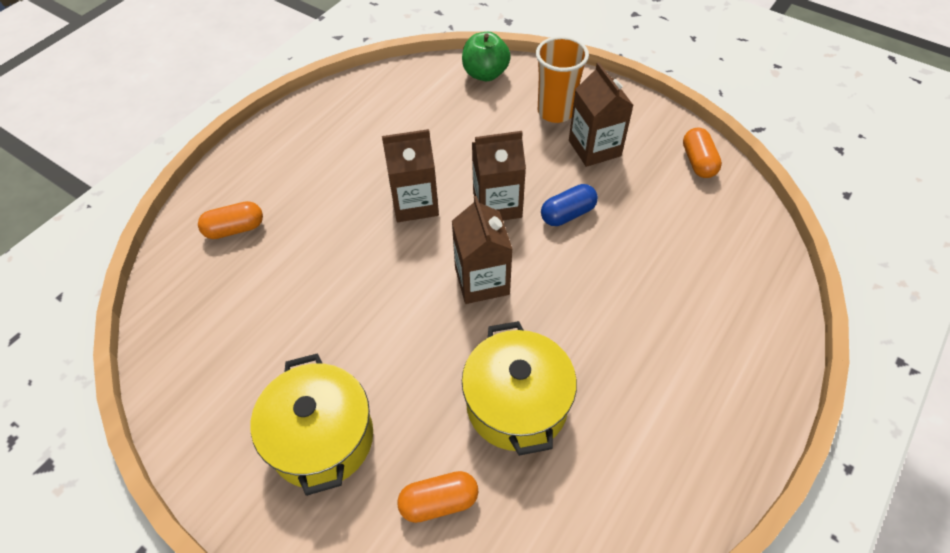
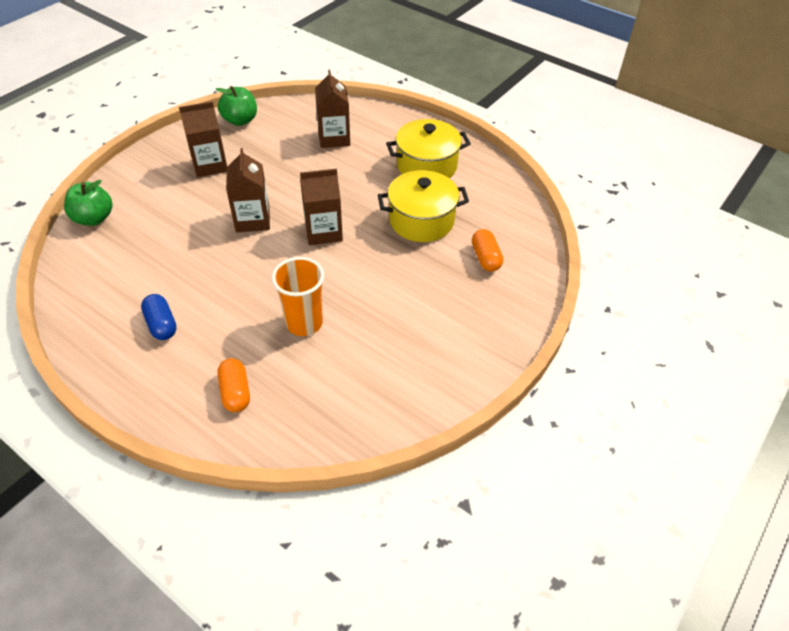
camera: 90 degrees left, 5 degrees down
(322, 438) = (444, 317): yellow pot -> yellow pot (426, 166)
(415, 203) = (238, 267): brown carton -> brown carton (334, 138)
(555, 112) = (162, 181): orange cup -> orange cup (304, 323)
(567, 214) = (271, 185): blue capsule -> blue capsule (161, 324)
(698, 162) = (240, 120): orange capsule -> green apple

